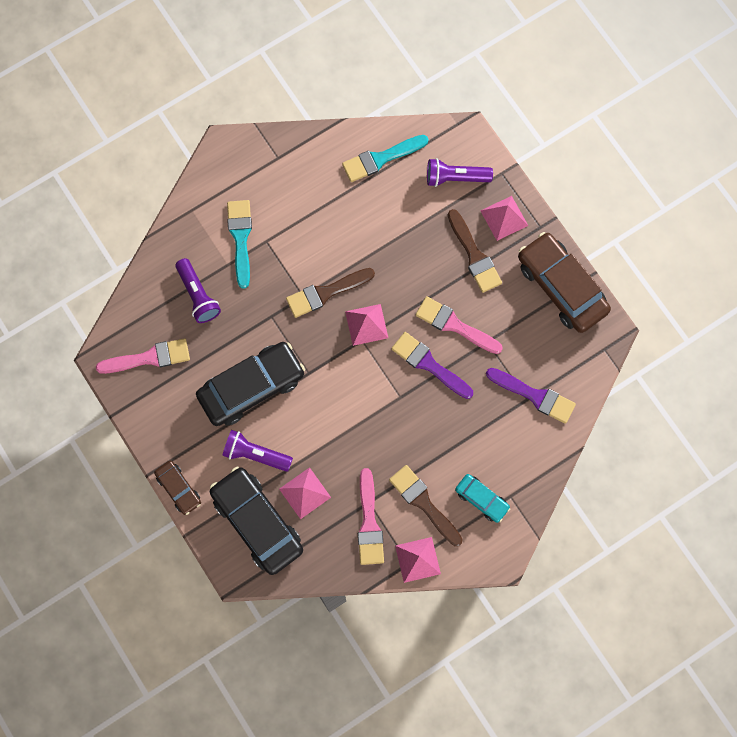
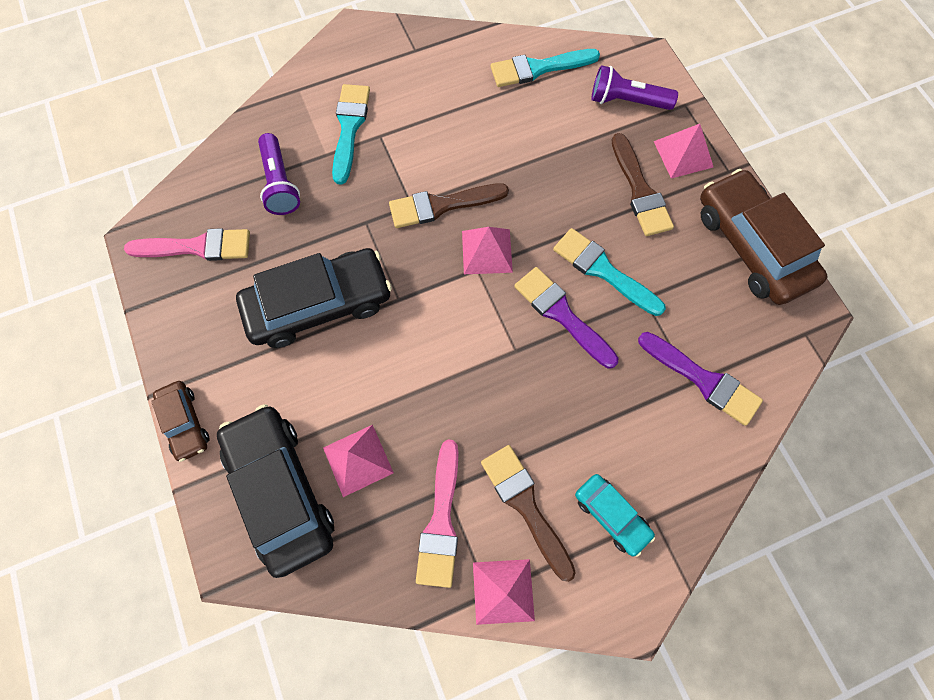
camera: 10 degrees right, 5 degrees down
(255, 454) = (302, 393): purple flashlight -> none
(454, 325) = (603, 270): pink brush -> turquoise brush

